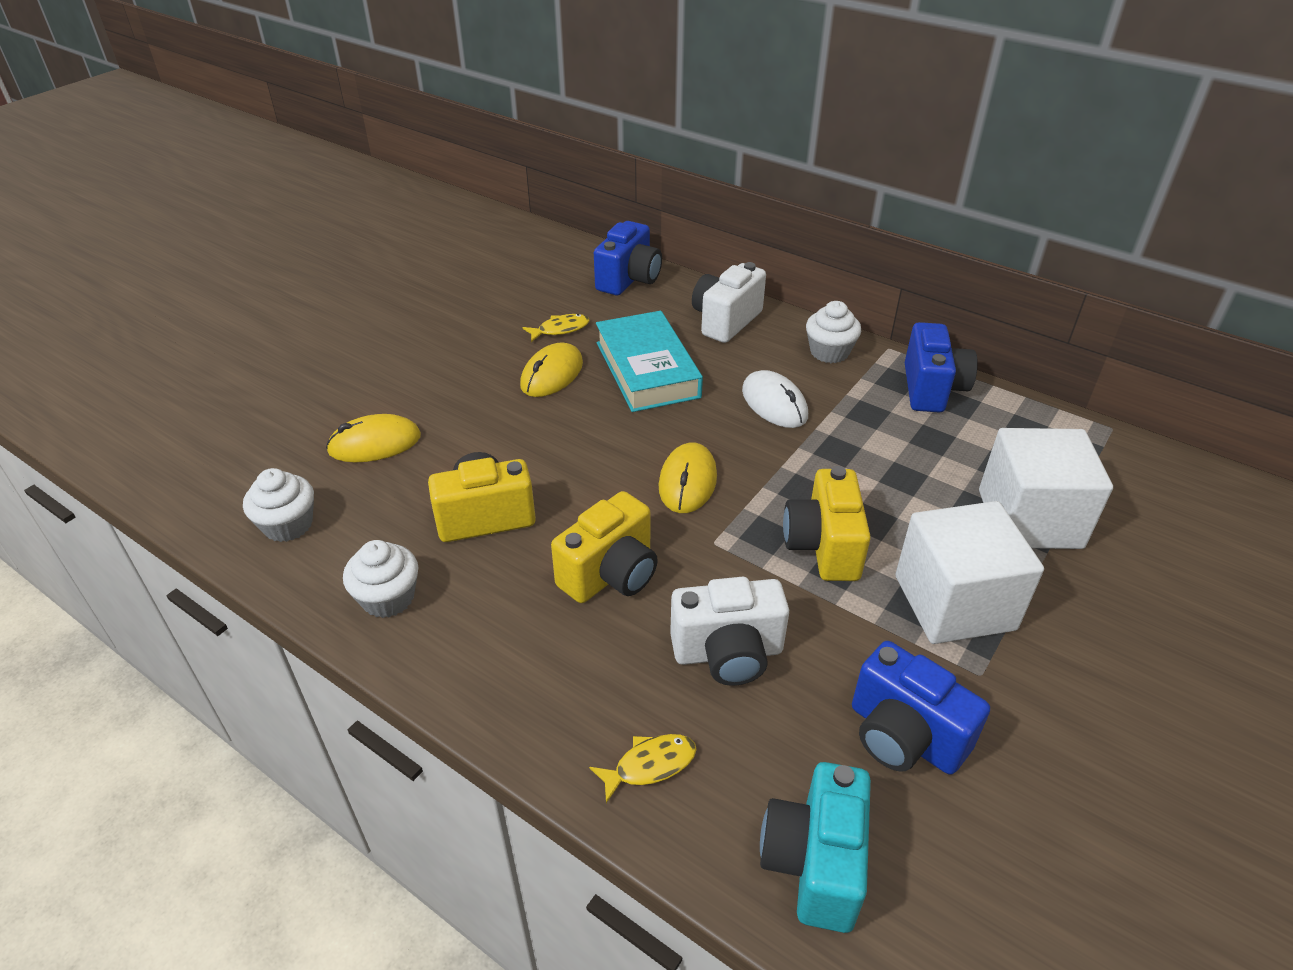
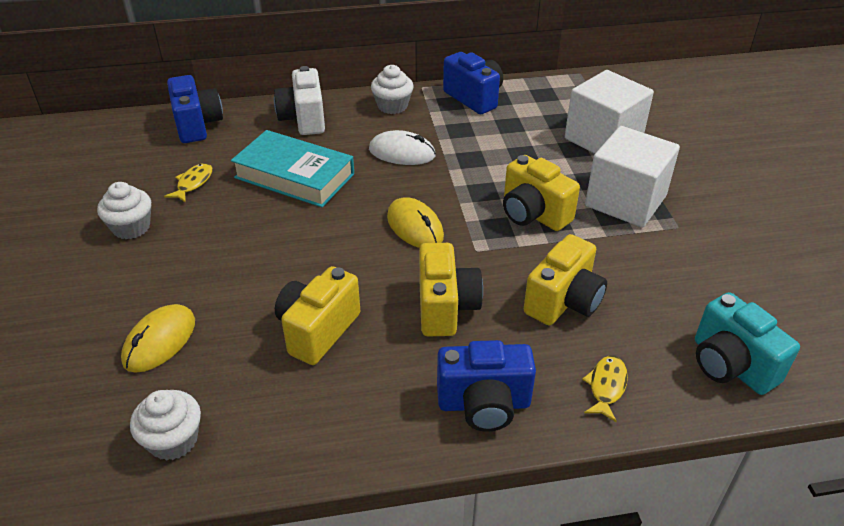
camera: 45 degrees left, 0 degrees up
(388, 598) = (326, 426): white cupcake -> white cupcake (131, 227)
(552, 374) = (231, 215): yellow mouse -> none
(728, 653) = (563, 301): white camera -> yellow camera
(904, 736) = (687, 279): blue camera -> blue camera (484, 404)

